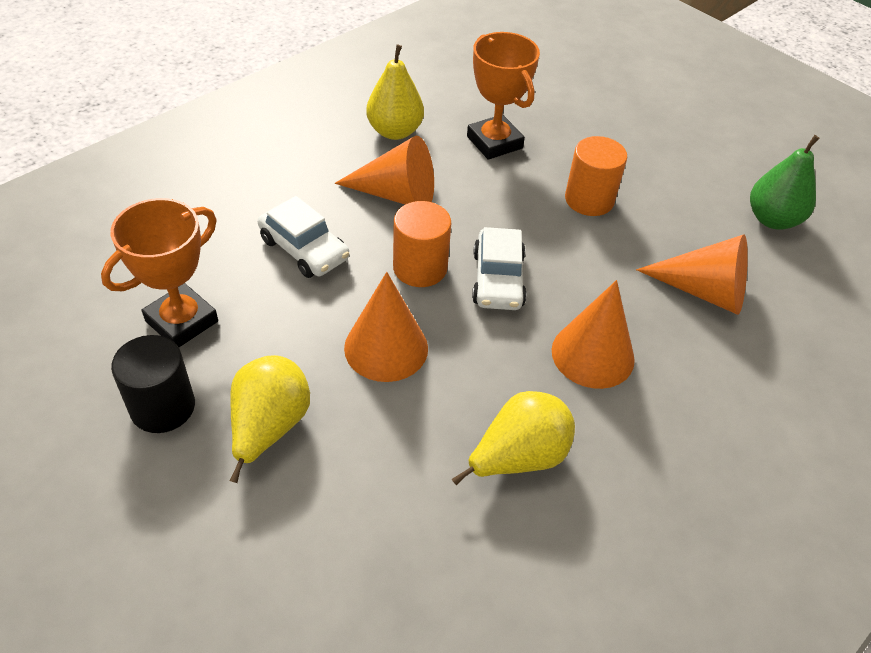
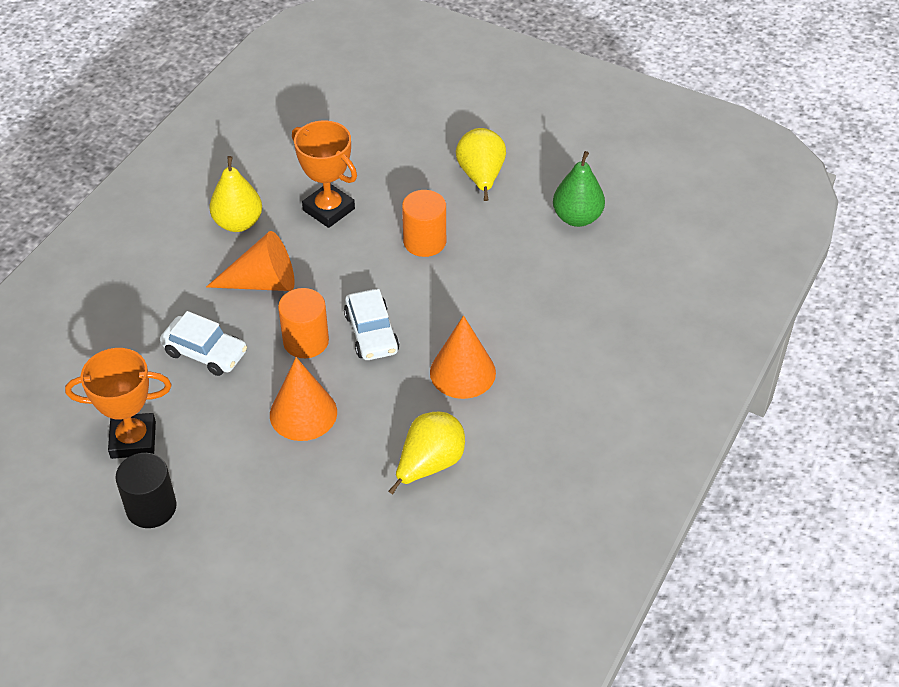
camera: 15 degrees left, 0 degrees up
(182, 321) = (133, 440): orange trophy -> orange trophy turned 60 degrees clockwise
(269, 427) = (239, 498): yellow pear -> yellow pear (481, 177)
(704, 291) = (535, 296): orange cone -> none

